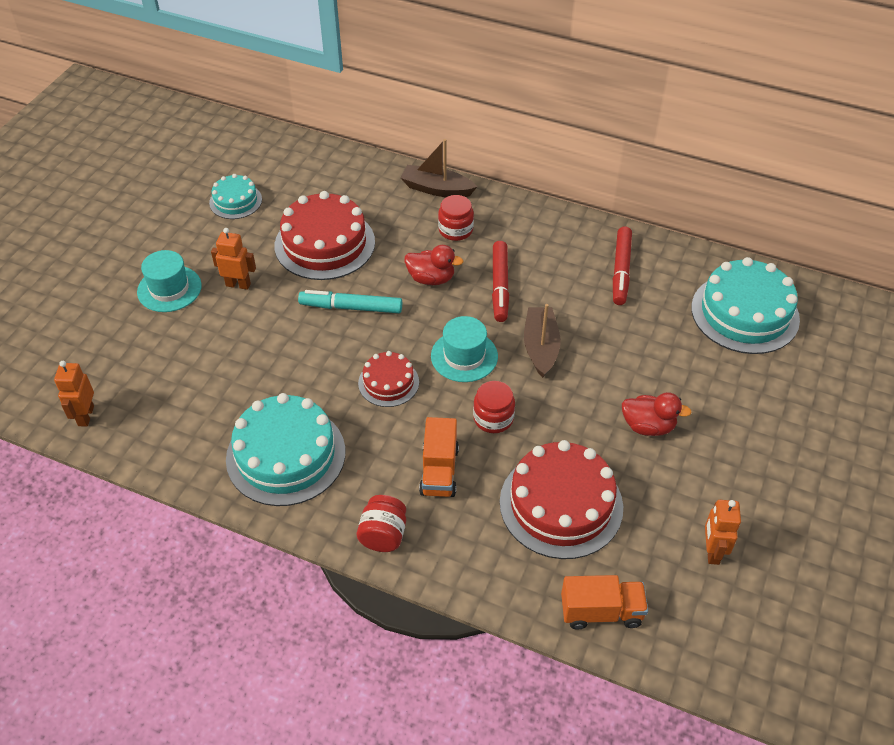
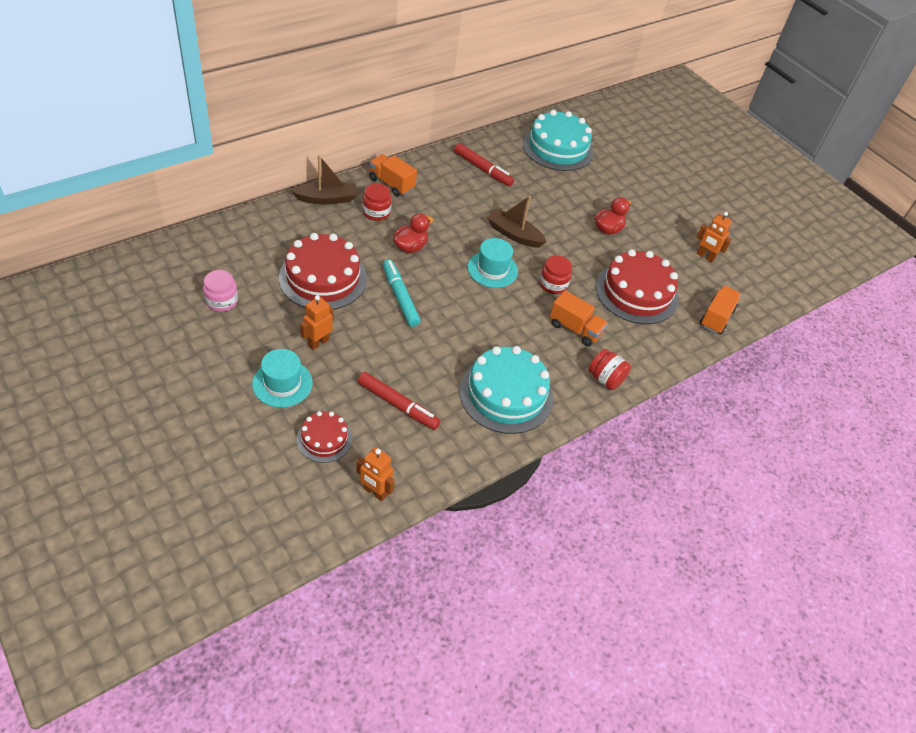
camera: 65 degrees left, 0 degrees up
(235, 201) = (222, 301): turquoise cake -> pink jar
(351, 307) = (400, 297): turquoise marker -> turquoise marker turned 120 degrees clockwise
(388, 382) = (485, 314): red cake -> red cake (324, 439)
(437, 189) = (327, 199): brown boat -> brown boat turned 150 degrees counterclockwise
(500, 286) = (447, 222): red marker -> red marker (398, 405)
(511, 218) = (391, 184): none -> orange truck

